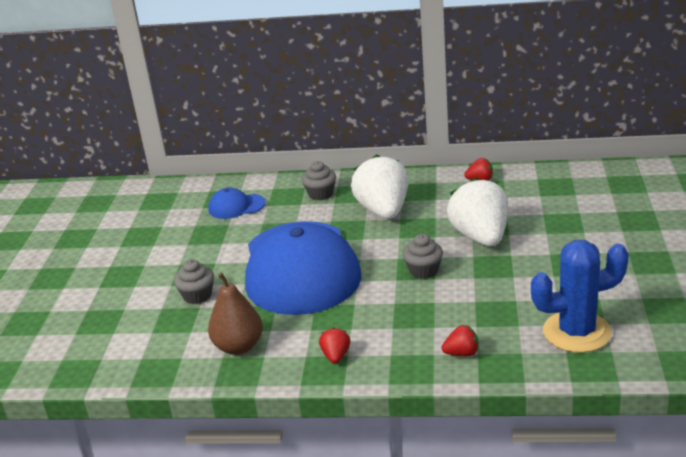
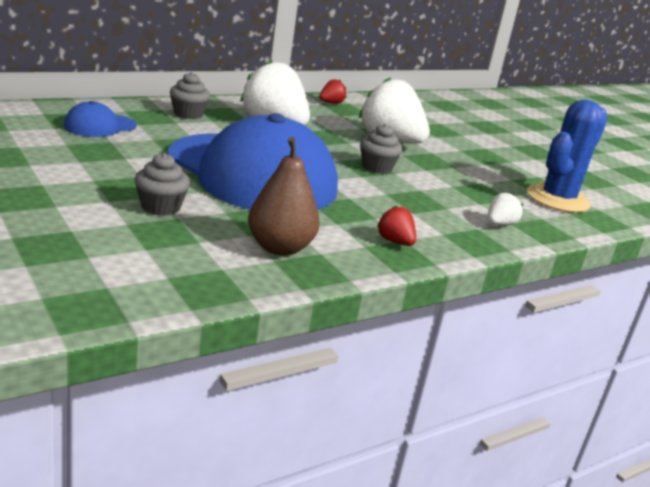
camera: 45 degrees left, 5 degrees down
(462, 353) = (499, 224): red strawberry -> white strawberry

